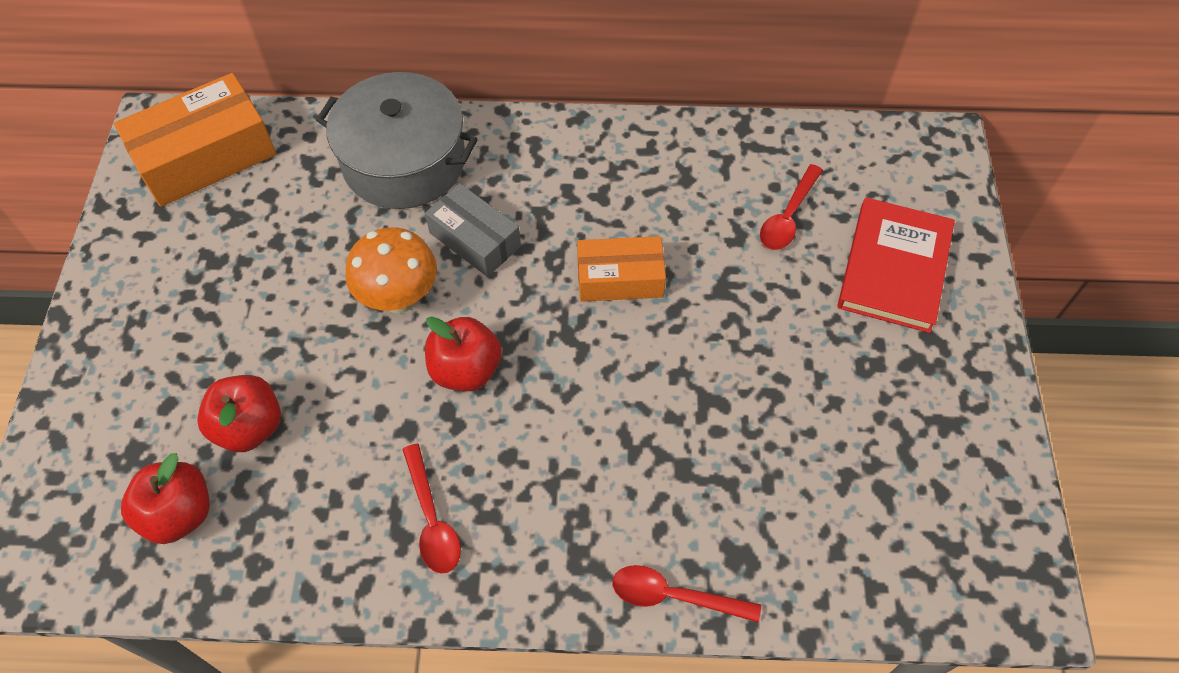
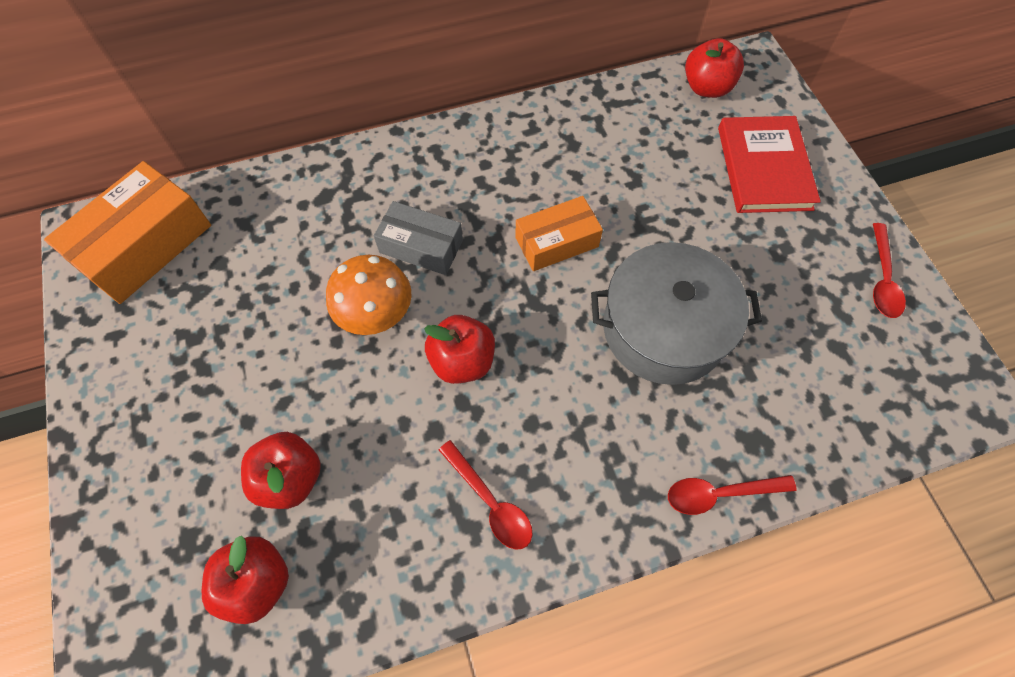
camera: 20 degrees left, 5 degrees up
(404, 161) = (330, 198): grey pot -> grey pot (664, 328)
(787, 217) = (666, 152): red spoon -> red spoon (882, 280)
(870, 158) = (707, 88): none -> red apple

